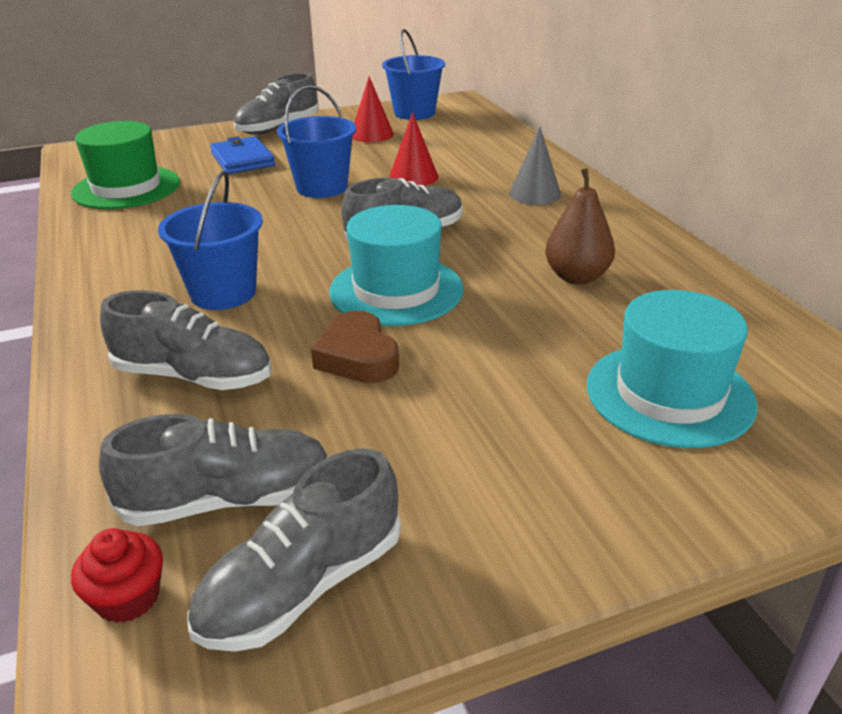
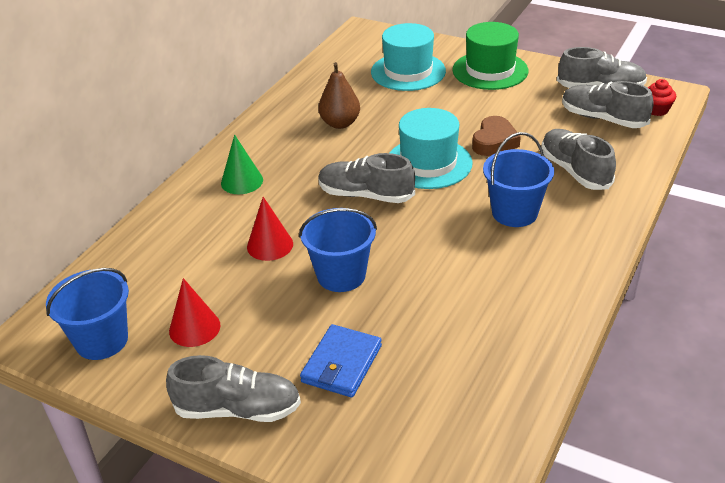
camera: 130 degrees left, 5 degrees up
(126, 188) = (477, 384): green hat -> green hat (490, 70)
(535, 194) = (242, 181): grey cone -> green cone

